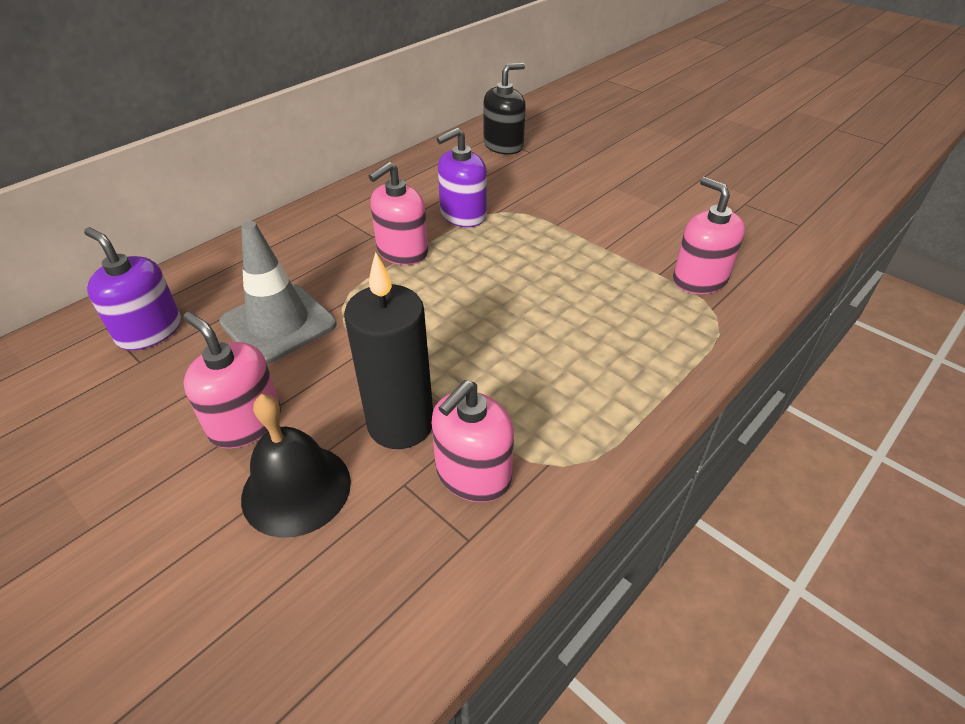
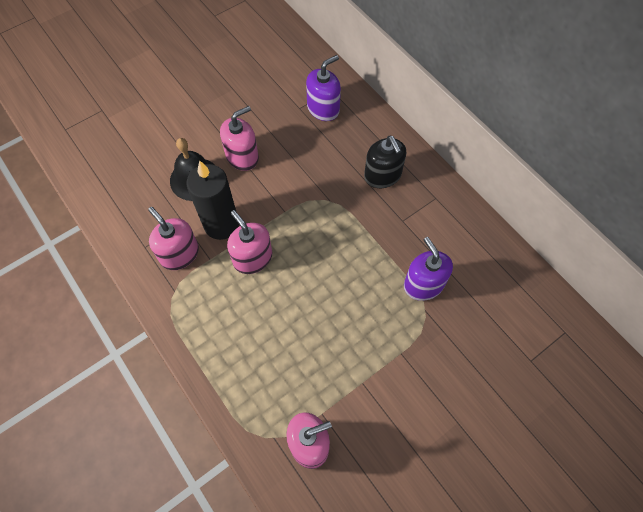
camera: 100 degrees right, 20 degrees up
(278, 323) = (316, 167): grey traffic cone -> none
(402, 251) = (380, 238): pink soap dispenser -> pink soap dispenser (252, 258)
(503, 145) = (544, 339): black soap dispenser -> black soap dispenser (382, 175)

